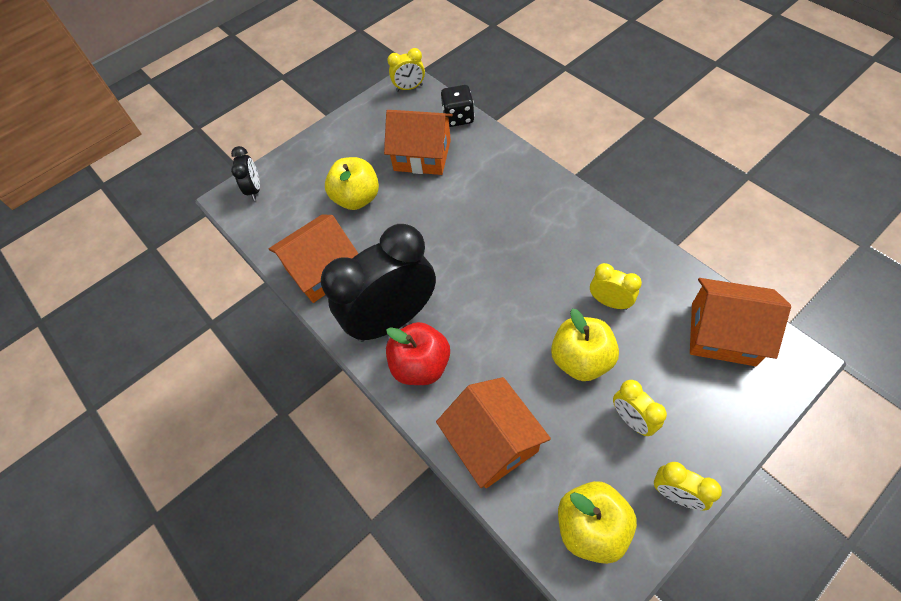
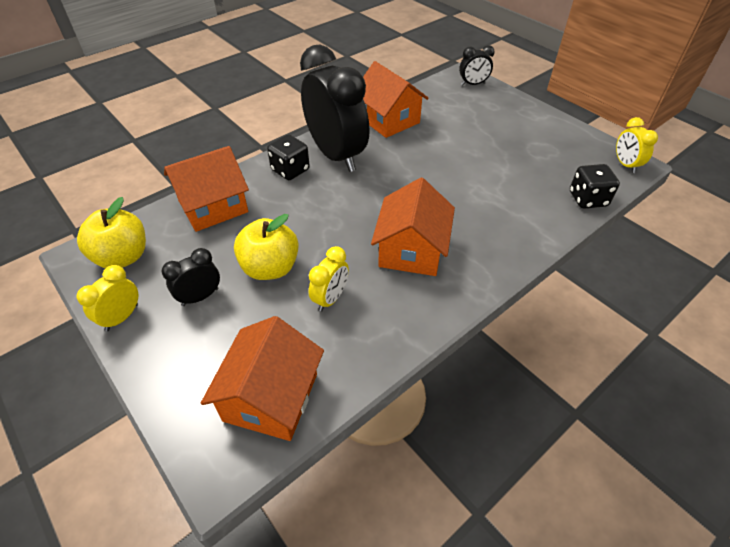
camera: 85 degrees right, 10 degrees down
(357, 198) = (465, 135): yellow apple -> none
(421, 365) = (290, 170): red apple -> black dice
(422, 155) = (525, 173): orange house -> orange house (411, 250)
(631, 420) = (200, 297): yellow clock -> black clock

